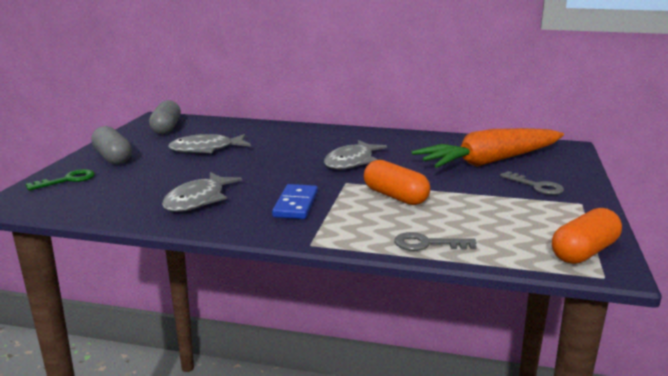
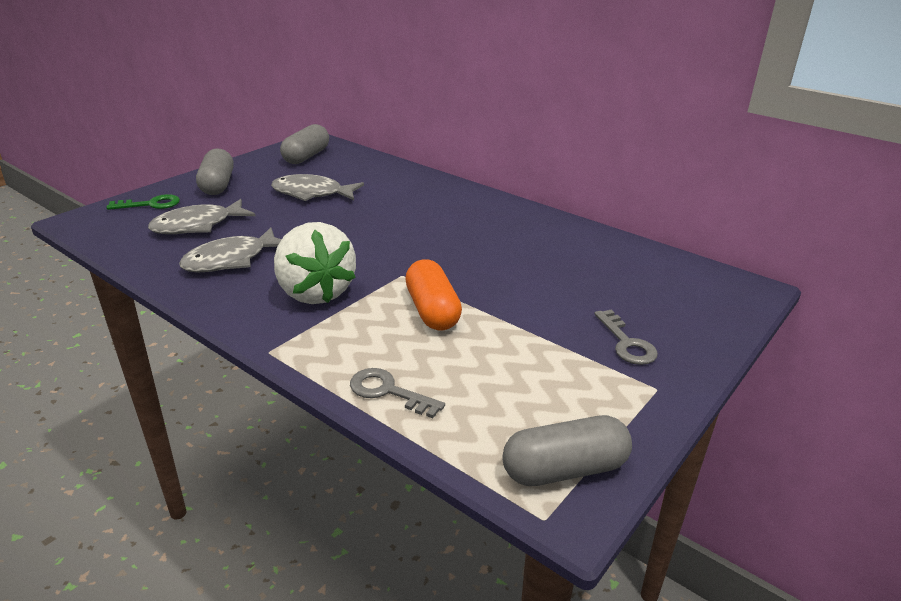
camera: 25 degrees right, 10 degrees up
(296, 204) = (315, 292): blue domino -> white strawberry
(351, 162) = (441, 246): grey fish -> grey fish (197, 225)
(489, 162) = (609, 287): orange carrot -> none
(584, 252) = (565, 470): orange capsule -> grey capsule

